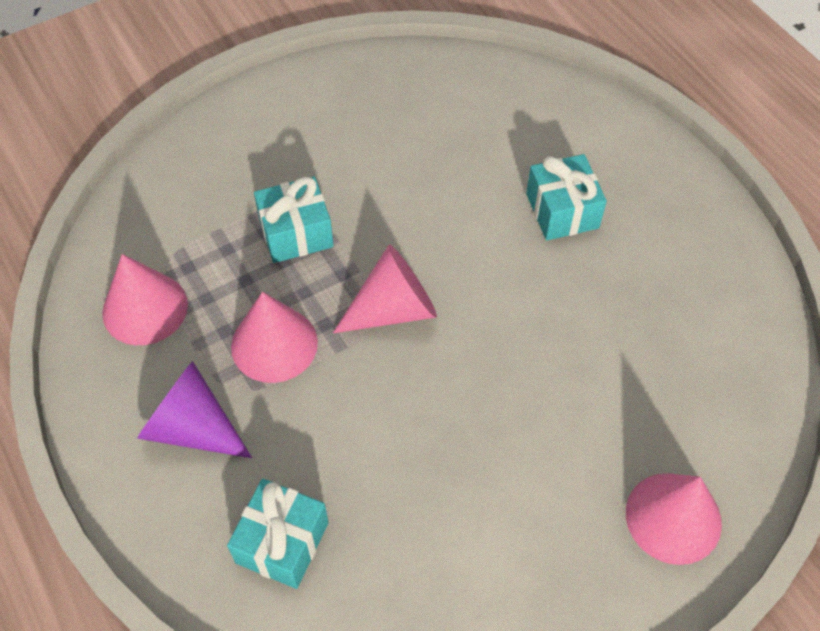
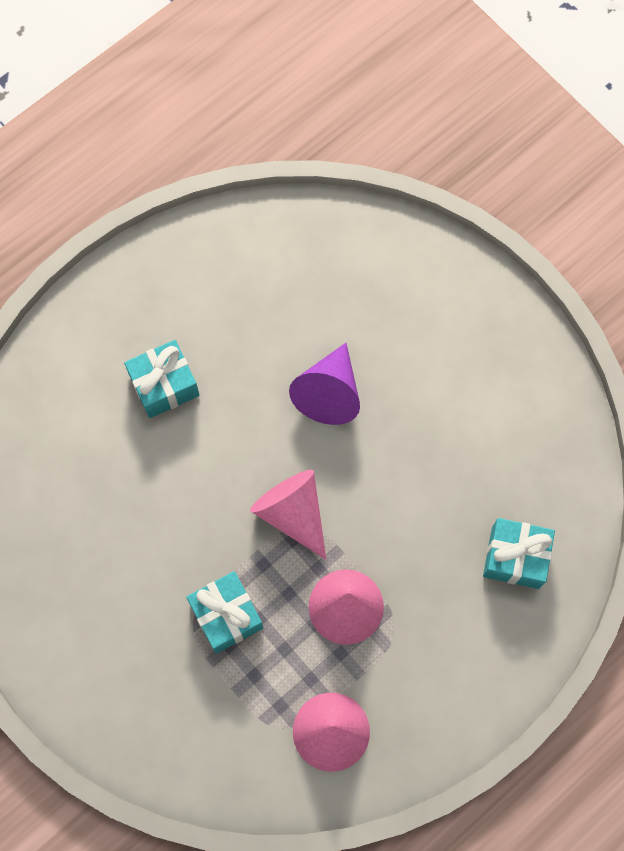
camera: 100 degrees left, 15 degrees up
(191, 427) = (436, 655): purple cone -> purple cone (329, 393)
(673, 517) = (434, 283): pink cone -> none

